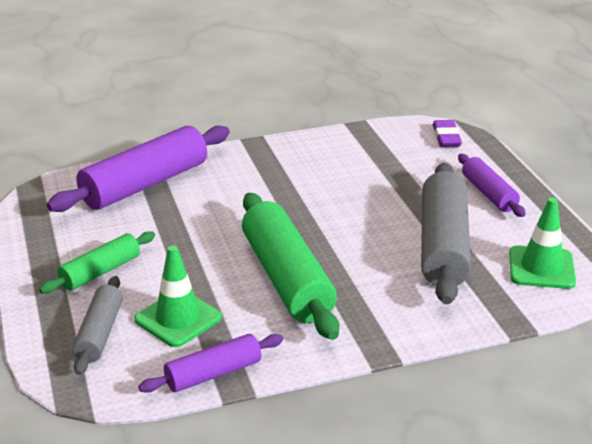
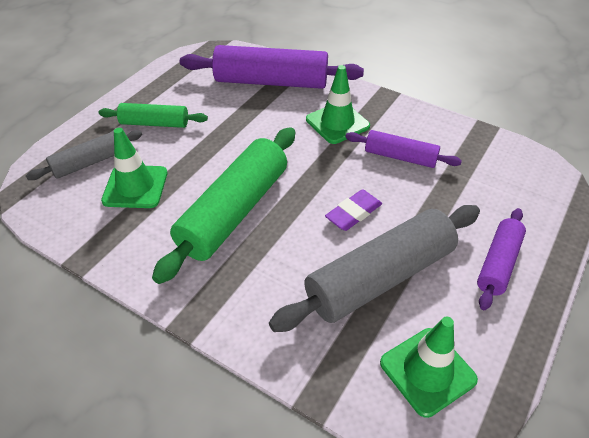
camera: 50 degrees right, 15 degrees up
(213, 373) = (88, 241): purple rolling pin -> purple rolling pin (400, 157)
(254, 180) = (337, 123): none -> green traffic cone
(446, 137) = (546, 186): purple eraser -> purple eraser (353, 213)

